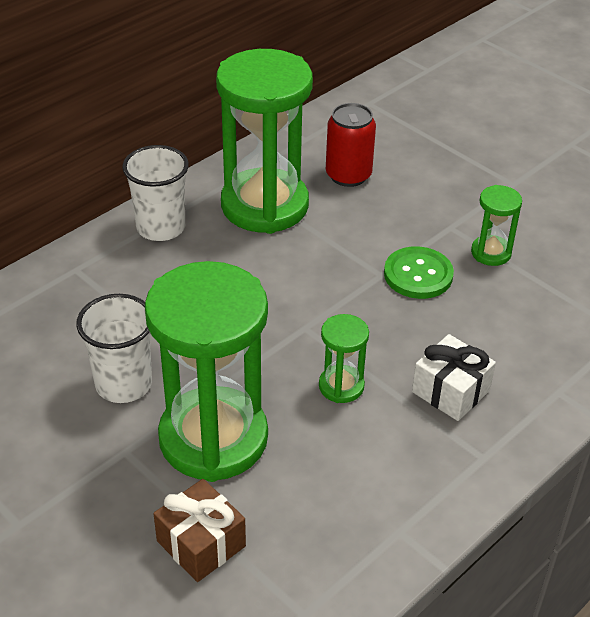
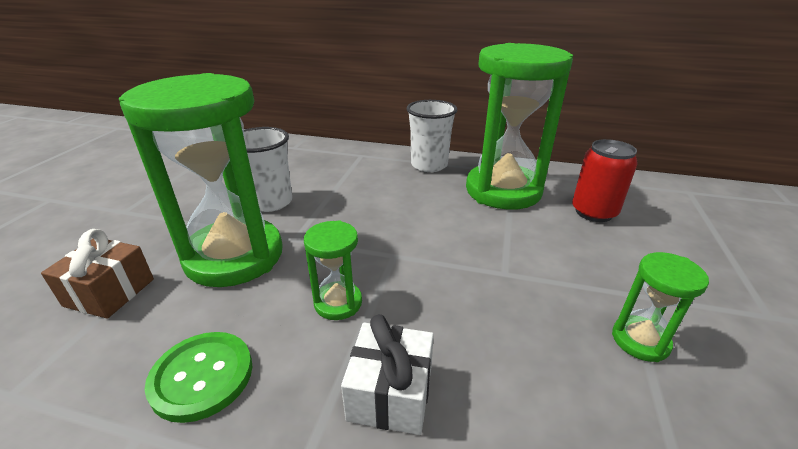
camera: 60 degrees right, 10 degrees down
(418, 275) = (534, 297): green button -> green button (202, 376)

